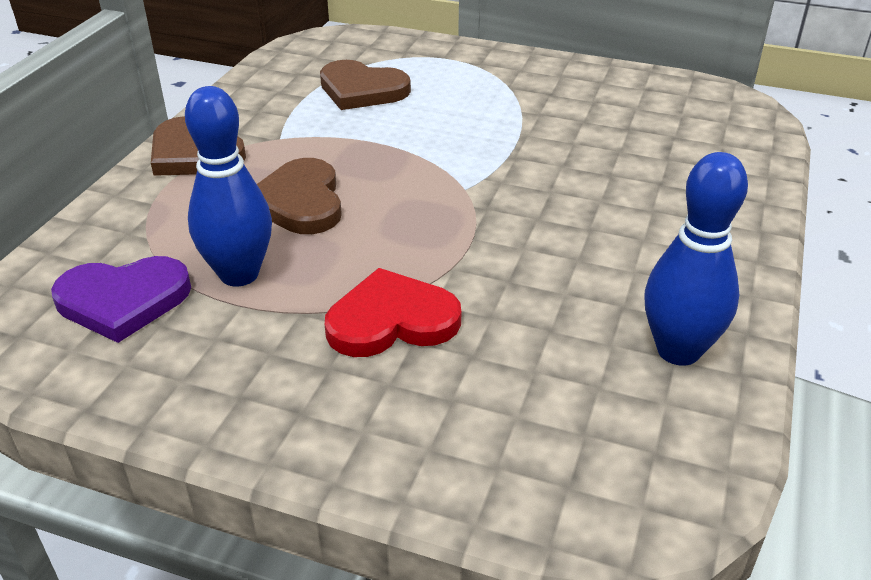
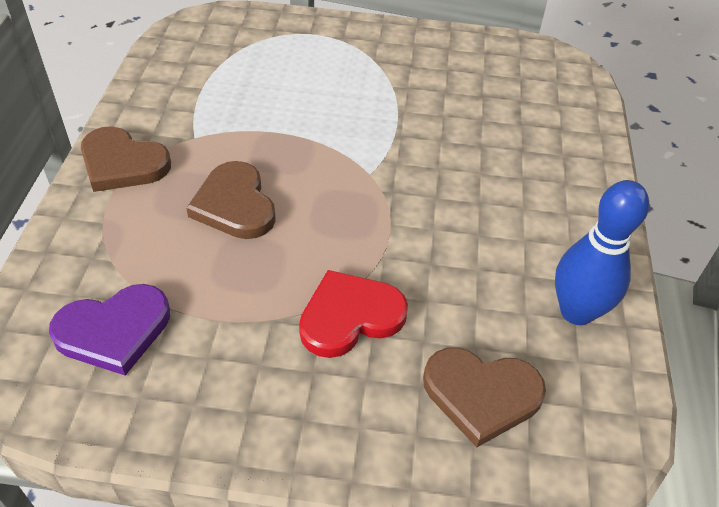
camera: 15 degrees left, 10 degrees up
(239, 274) = (207, 288): blue bowling pin -> none
(362, 90) = (250, 76): brown heart -> brown heart (481, 395)

